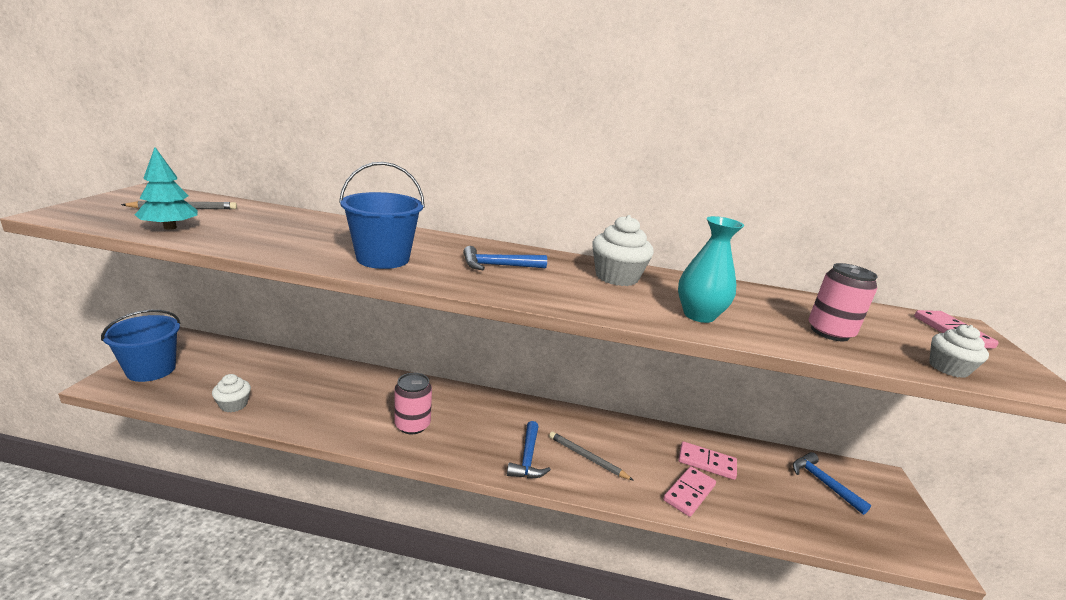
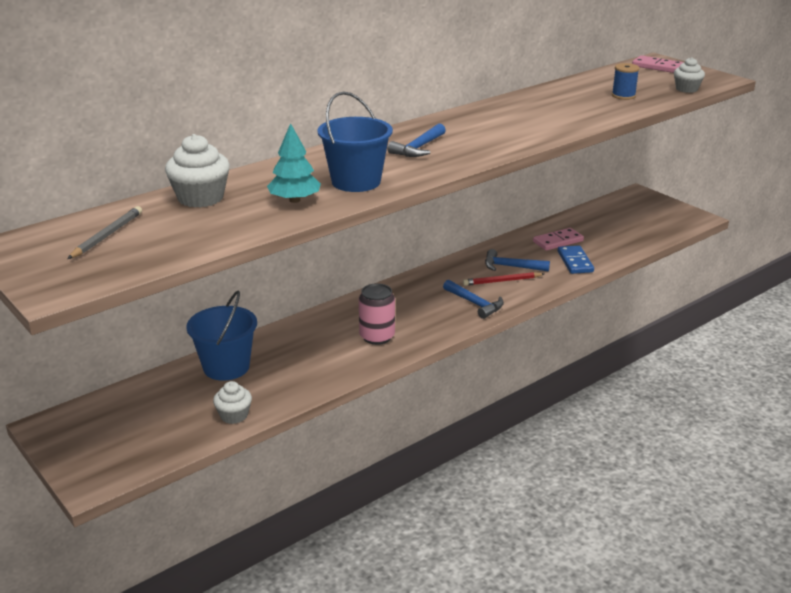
camera: 45 degrees left, 5 degrees up
(151, 370) = (99, 452): blue bucket -> blue bucket (226, 367)
(170, 227) = (168, 247): turquoise tree -> turquoise tree (294, 200)
(587, 457) = (502, 281): grey pencil -> red pencil
(616, 277) = (484, 119): white cupcake -> white cupcake (200, 198)
(689, 493) = (575, 262): pink domino -> blue domino
(699, 315) = (565, 119): turquoise vase -> none
(822, 482) = (618, 214): blue hammer -> blue hammer (511, 267)
(829, 332) = (623, 96): pink can -> blue spool

